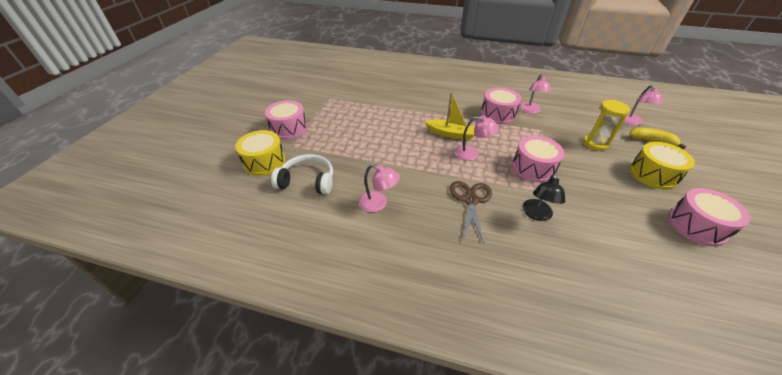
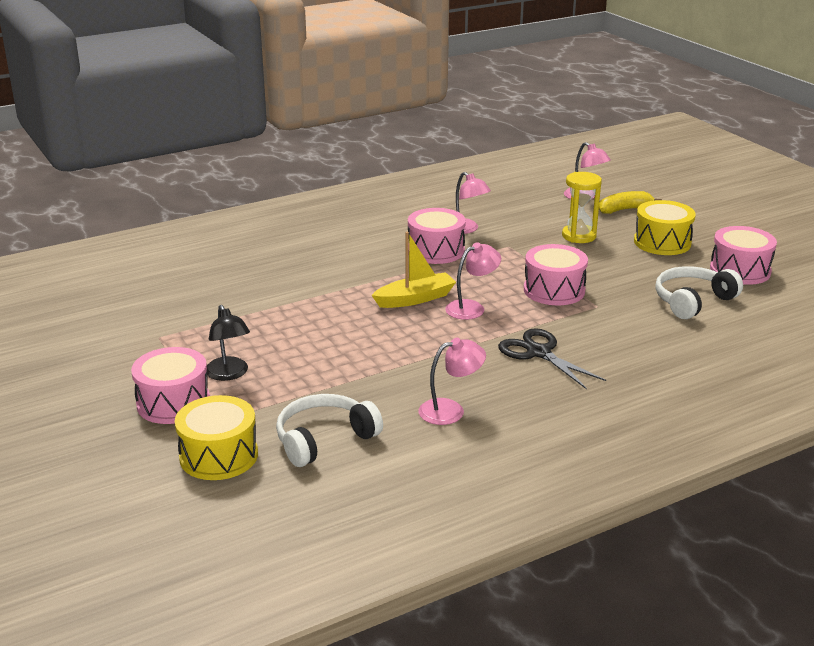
camera: 45 degrees left, 15 degrees down
(470, 200) = (539, 353): brown scissors -> black scissors
(536, 215) = (614, 331): black lamp -> black lamp (229, 374)
(623, 226) = (692, 301): none -> white headphones

